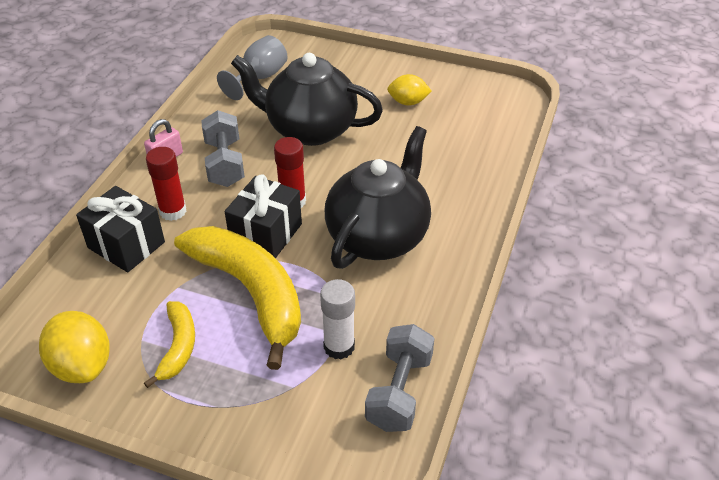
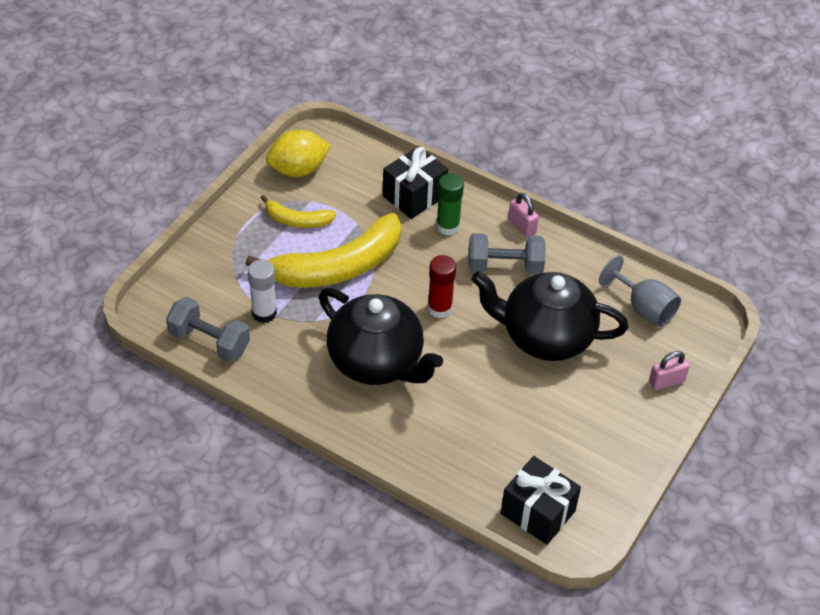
camera: 100 degrees right, 5 degrees up
(173, 211) = (448, 226): red glue stick -> green glue stick
(266, 234) = (402, 284): black gift -> black gift (538, 512)
(309, 129) = (545, 337): black teapot -> black teapot turned 105 degrees counterclockwise
(338, 62) = (666, 381): none -> pink padlock
(408, 102) = (577, 430): yellow lemon -> none

